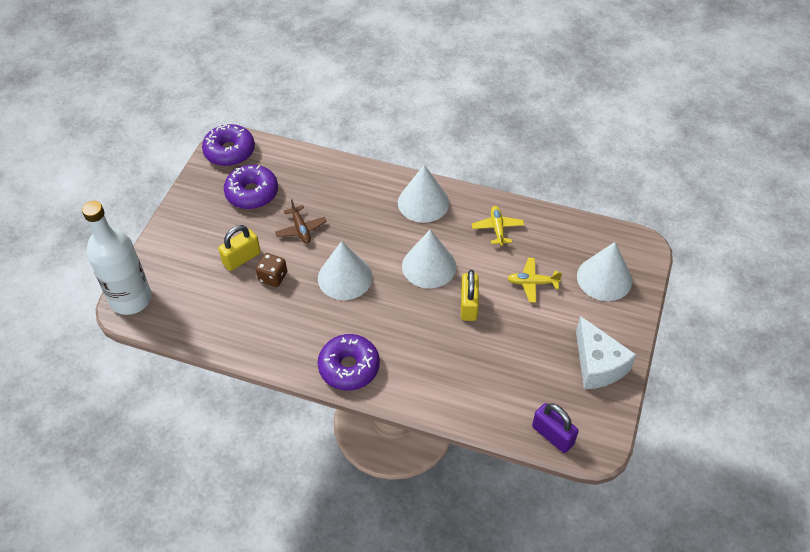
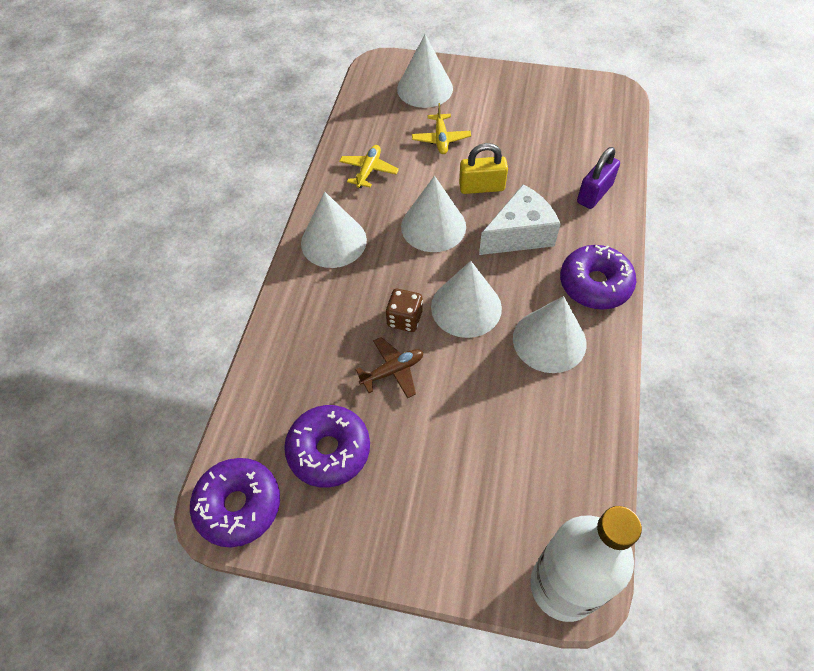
camera: 95 degrees left, 5 degrees up
(241, 258) = (456, 438): yellow padlock -> none
(273, 277) = (481, 390): brown dice -> brown dice (404, 319)
(303, 325) = (549, 340): none -> white cone
(497, 228) = (368, 170): yellow plane -> yellow plane turned 120 degrees clockwise
(552, 435) = (616, 118): purple padlock -> purple padlock (594, 193)
(597, 365) = (529, 91): white cheese -> white cheese (519, 234)

